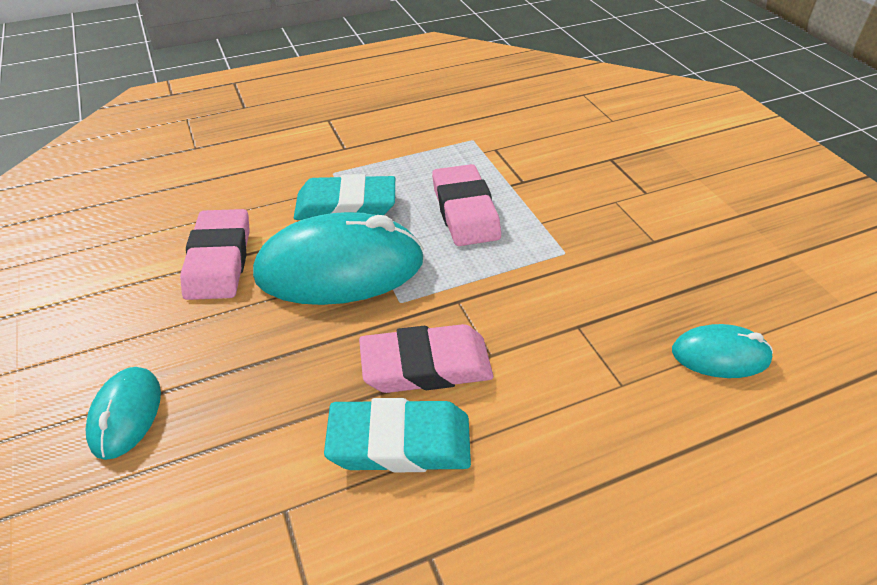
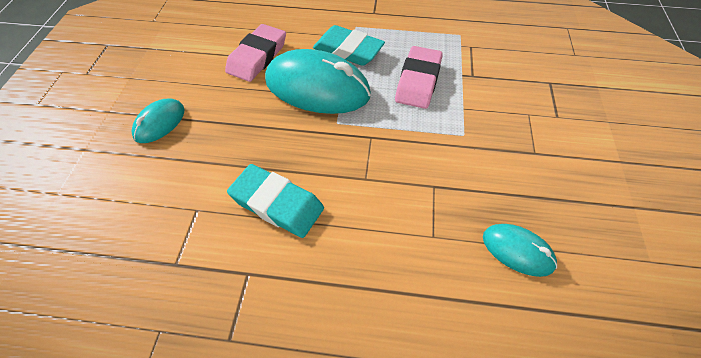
camera: 30 degrees right, 10 degrees up
(426, 365) = (323, 167): pink eraser -> none

